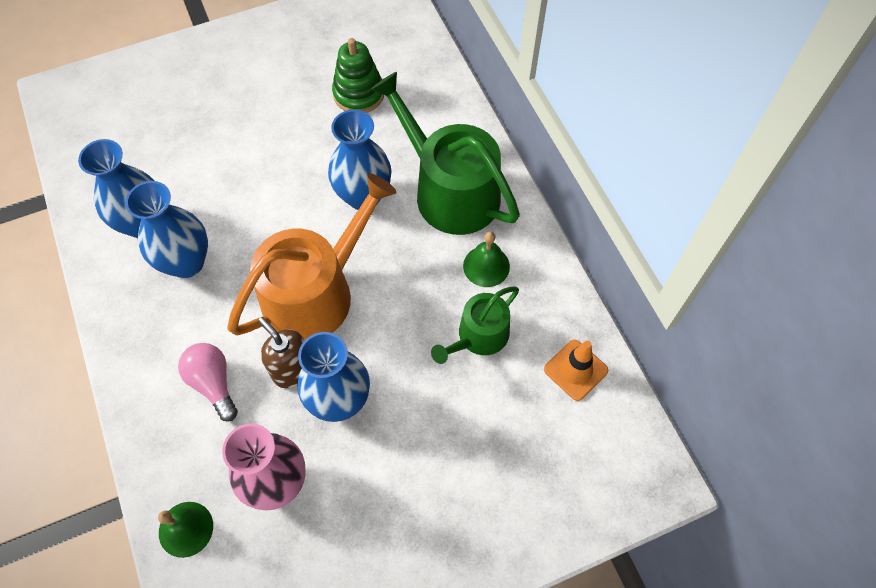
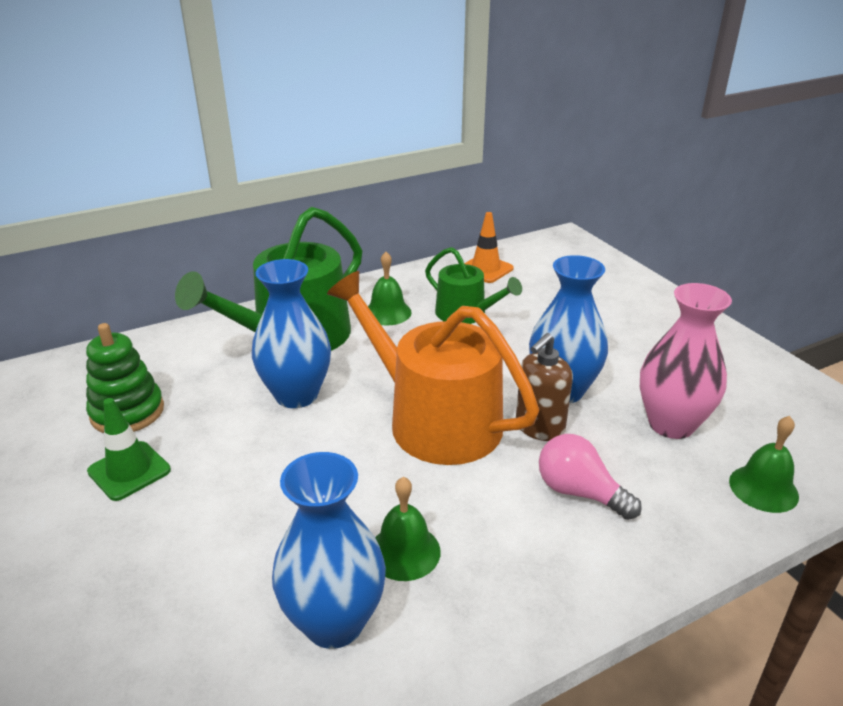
camera: 95 degrees left, 30 degrees down
(186, 262) = (404, 551): blue vase -> green bell
(213, 383) = (579, 492): pink light bulb -> pink light bulb turned 75 degrees clockwise
(294, 106) = (129, 471): none -> green traffic cone

